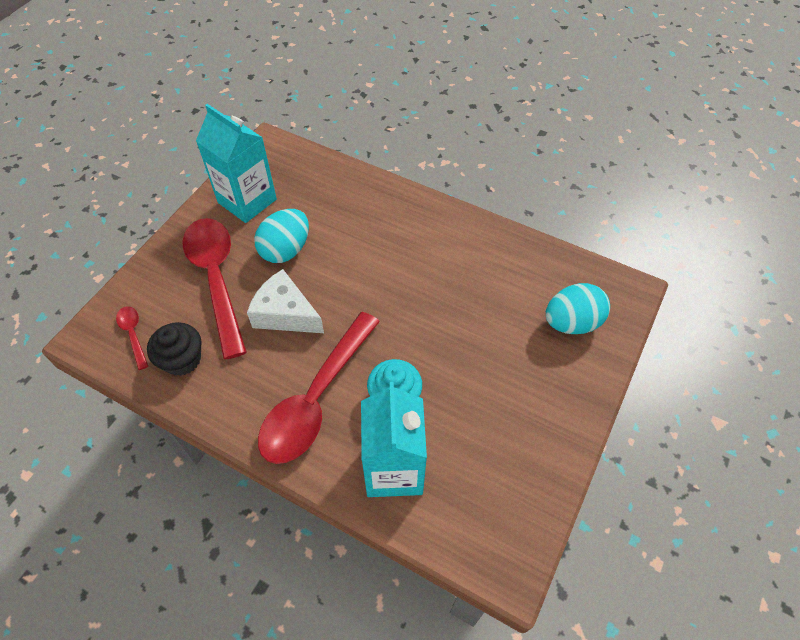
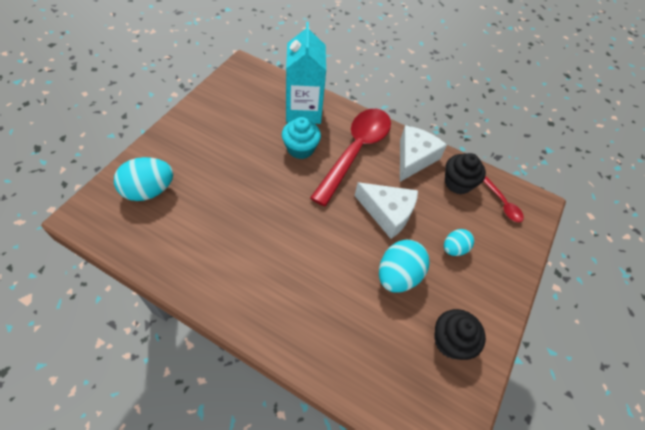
camera: 175 degrees right, 0 degrees up
(216, 279) = (454, 248): red spoon -> turquoise egg
(233, 394) = (414, 158): none -> white cheese
(247, 201) = (451, 341): turquoise carton -> black cupcake

